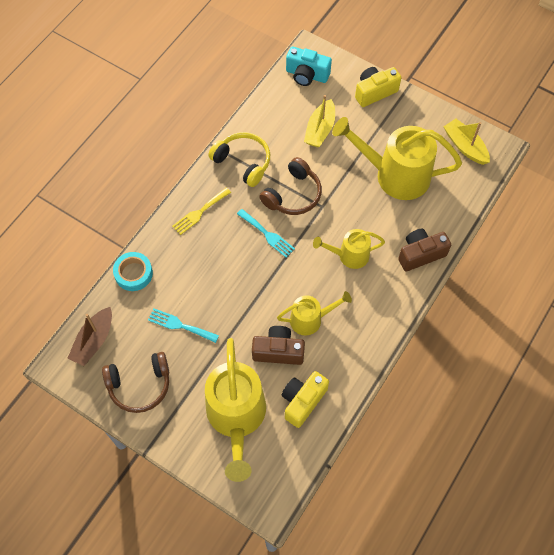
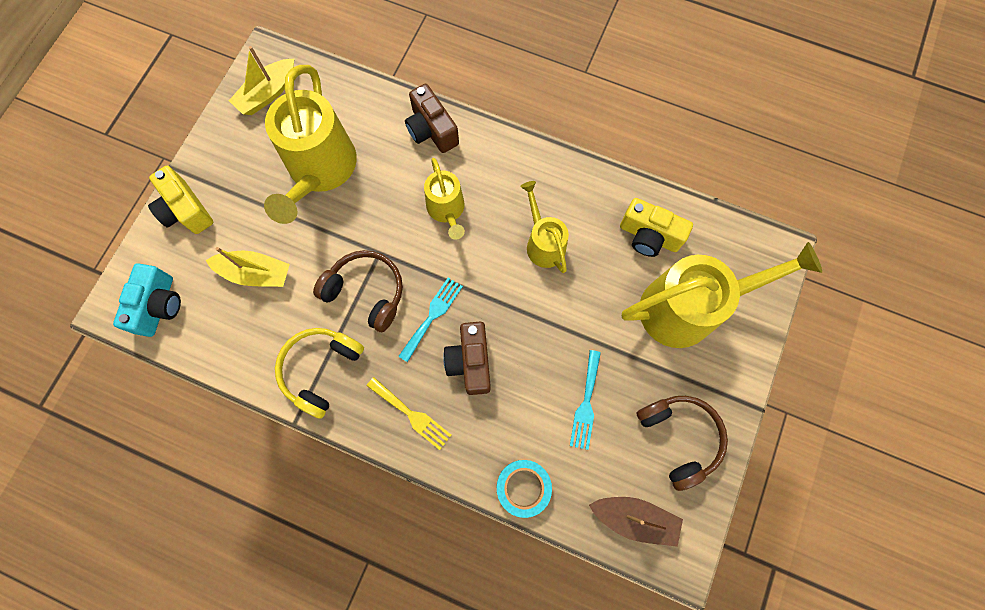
camera: 100 degrees left, 10 degrees up
(278, 351) = (593, 274): brown camera -> brown camera (470, 362)

